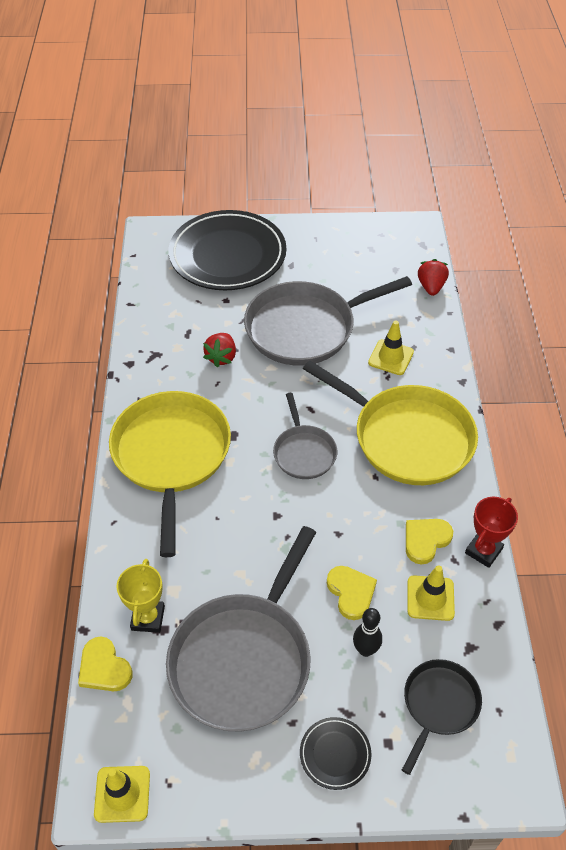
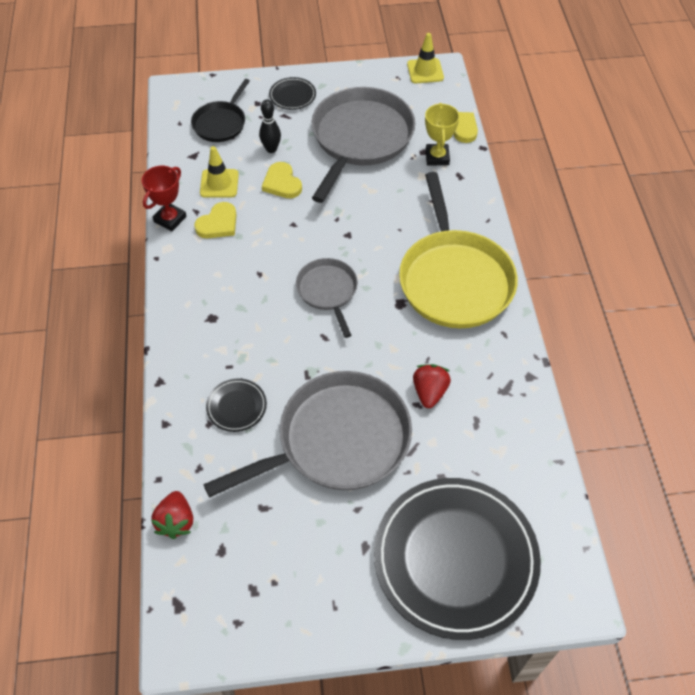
camera: 175 degrees right, 5 degrees up
(391, 357) = (236, 406): yellow traffic cone -> black plate
(408, 438) = (225, 313): yellow pan -> none

